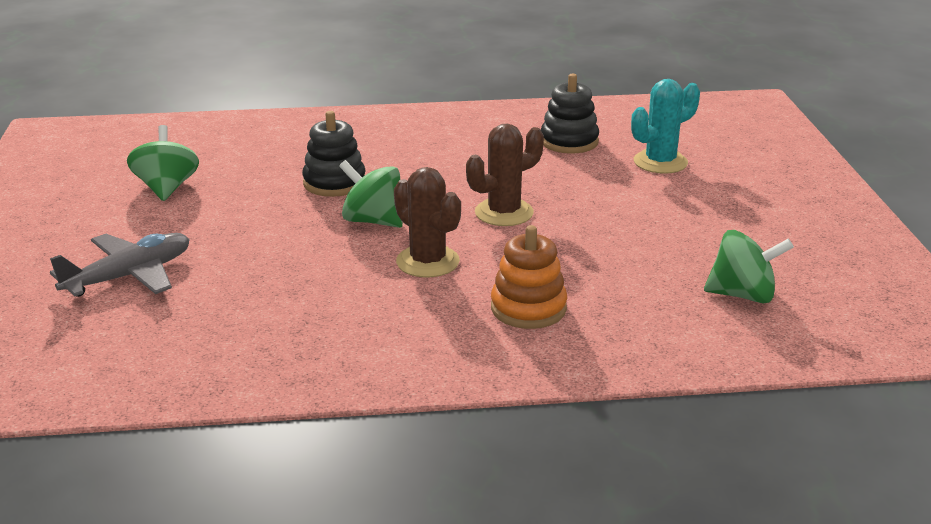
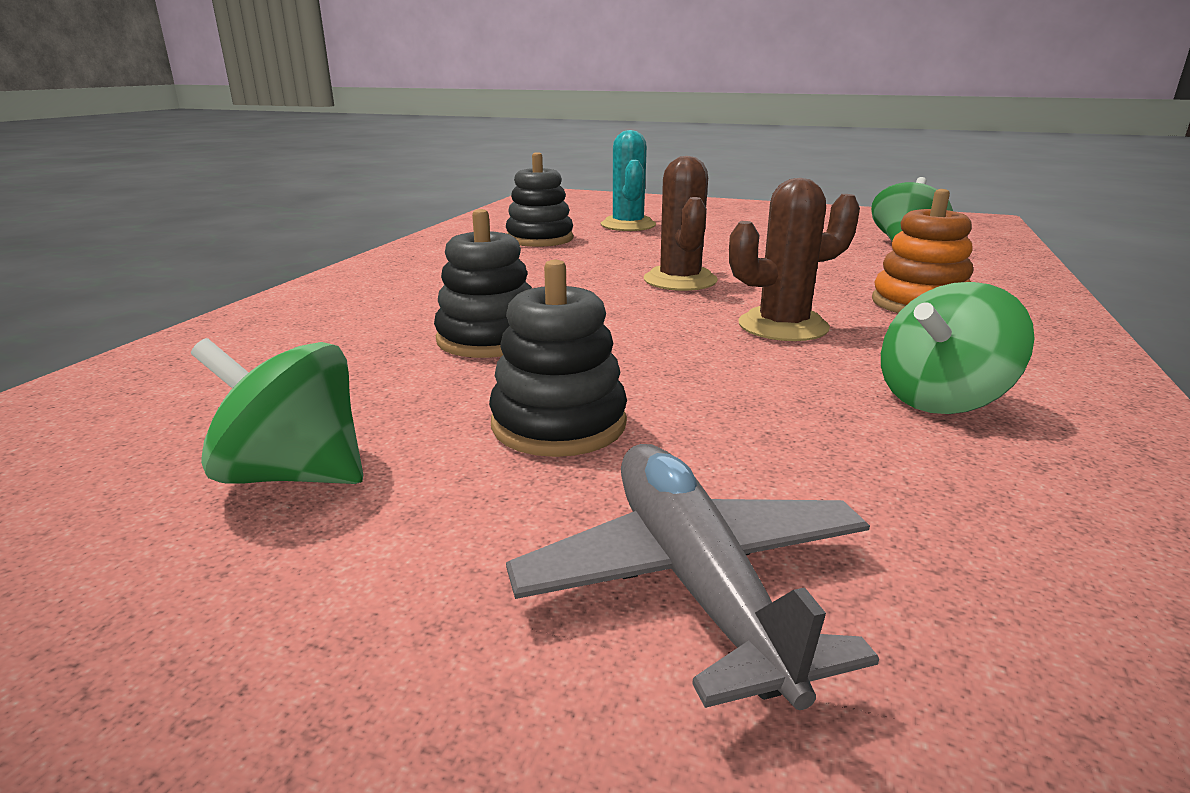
camera: 65 degrees left, 5 degrees down
(239, 225) = (559, 424): none -> black stacking toy
(373, 221) = (639, 335): green spinning top -> green spinning top (941, 400)

